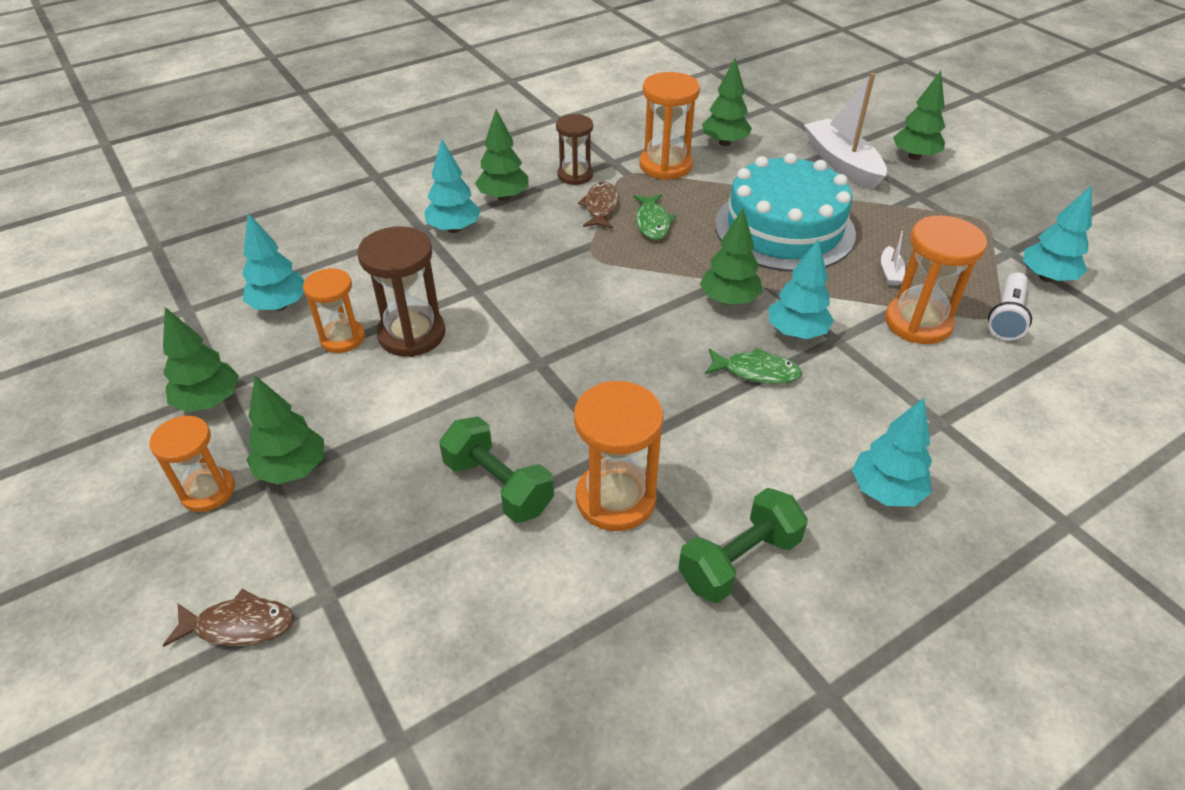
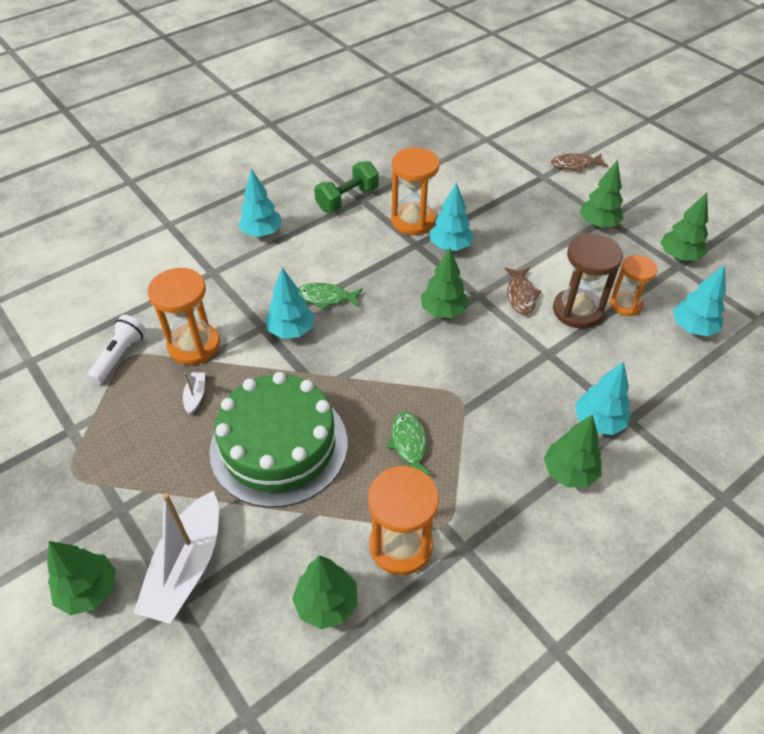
camera: 175 degrees right, 5 degrees up
(208, 491) = (635, 211): orange hourglass -> none
(498, 486) = (479, 223): green dumbbell -> none
(575, 175) = (503, 517): brown hourglass -> none
(600, 207) = (464, 464): brown fish -> brown fish (520, 295)
(728, 300) = (340, 357): green tree -> green tree (443, 311)
(784, 228) = (279, 445): turquoise cake -> green cake
(841, 163) = (187, 567): white boat -> white boat turned 45 degrees clockwise
(1046, 277) = (59, 399): turquoise tree -> turquoise tree (450, 246)

